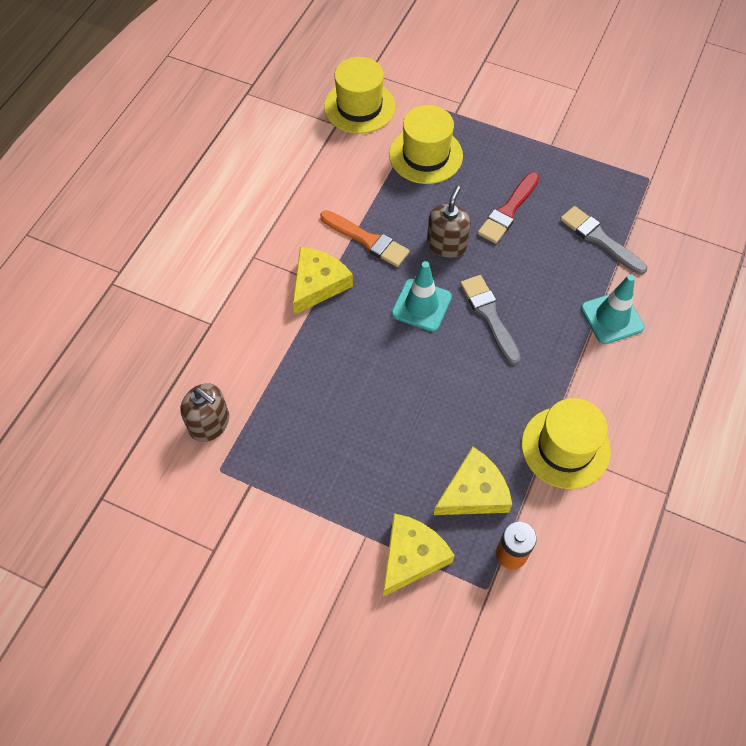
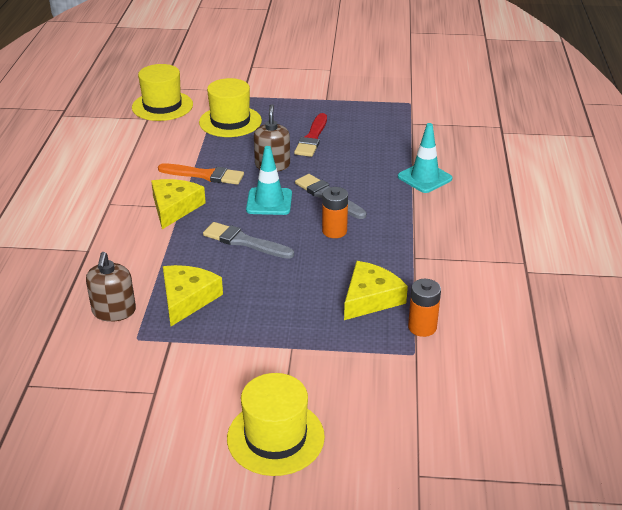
camera: 20 degrees left, 25 degrees down
(209, 423) = (114, 311): brown soap dispenser -> brown soap dispenser turned 75 degrees clockwise
(411, 556) = (338, 350): yellow cheese -> yellow cheese (187, 299)
(475, 375) = (334, 231): none -> orange battery
(565, 447) = (430, 255): yellow hat -> yellow hat (275, 437)
(599, 239) = (391, 139): grey brush -> grey brush (244, 241)

